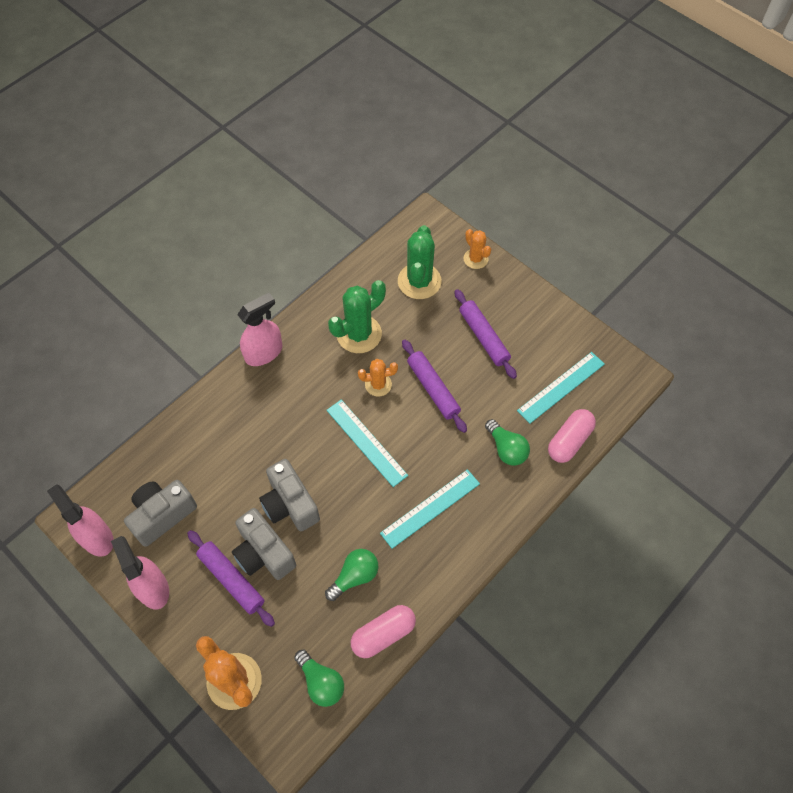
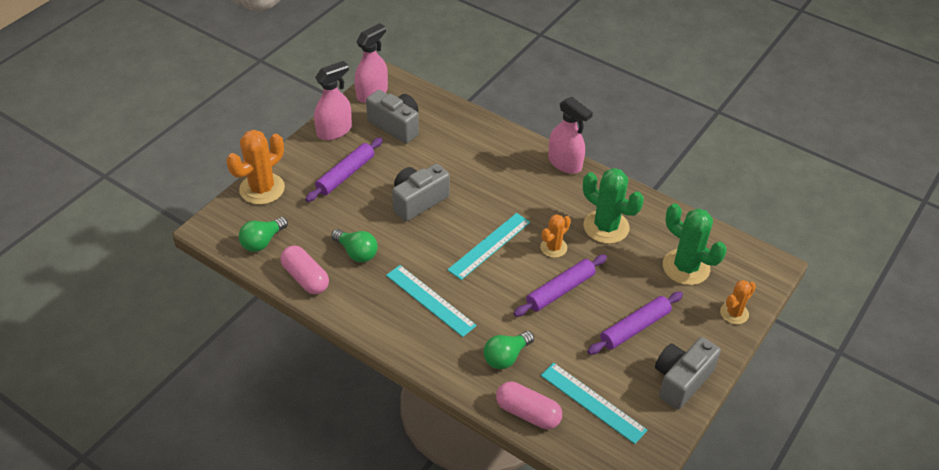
camera: 80 degrees right, 15 degrees down
(263, 553) = (371, 191): grey camera -> grey camera (681, 380)
(378, 384) = (553, 247): orange cactus -> orange cactus turned 60 degrees clockwise
(419, 281) = (686, 267): green cactus -> green cactus turned 45 degrees clockwise

